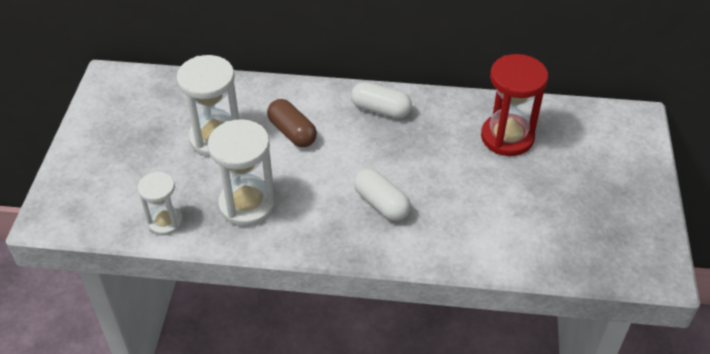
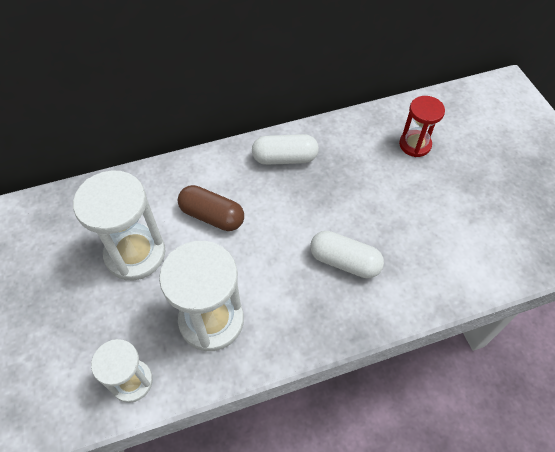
camera: 25 degrees left, 10 degrees up
(507, 137) = (415, 145): red hourglass -> red hourglass, size x0.60

